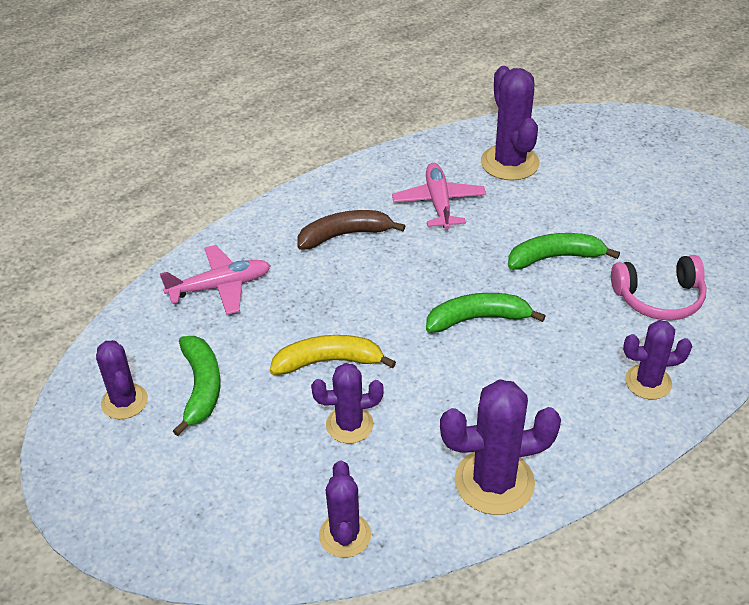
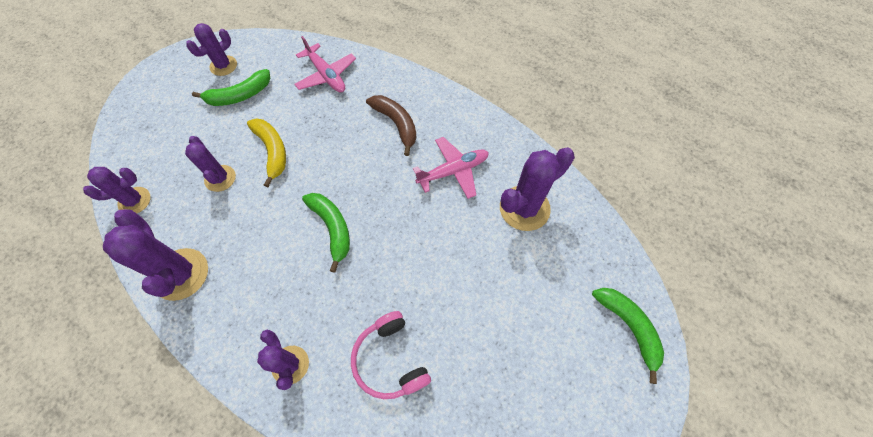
camera: 70 degrees right, 20 degrees up
(555, 257) = (416, 267): green banana -> green banana (629, 327)

